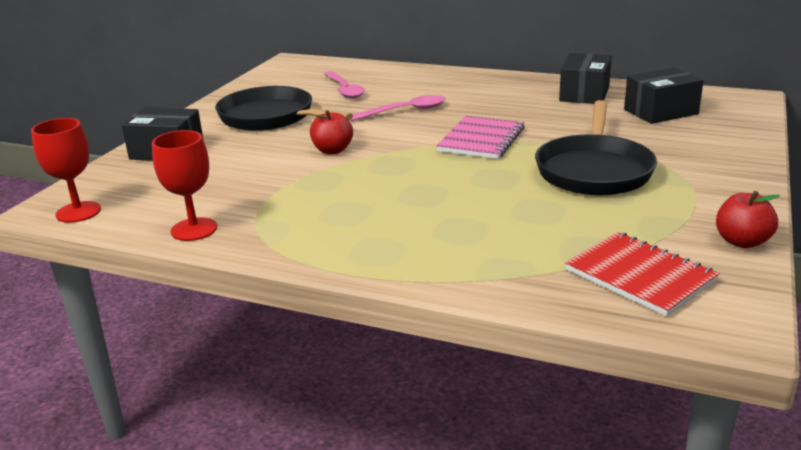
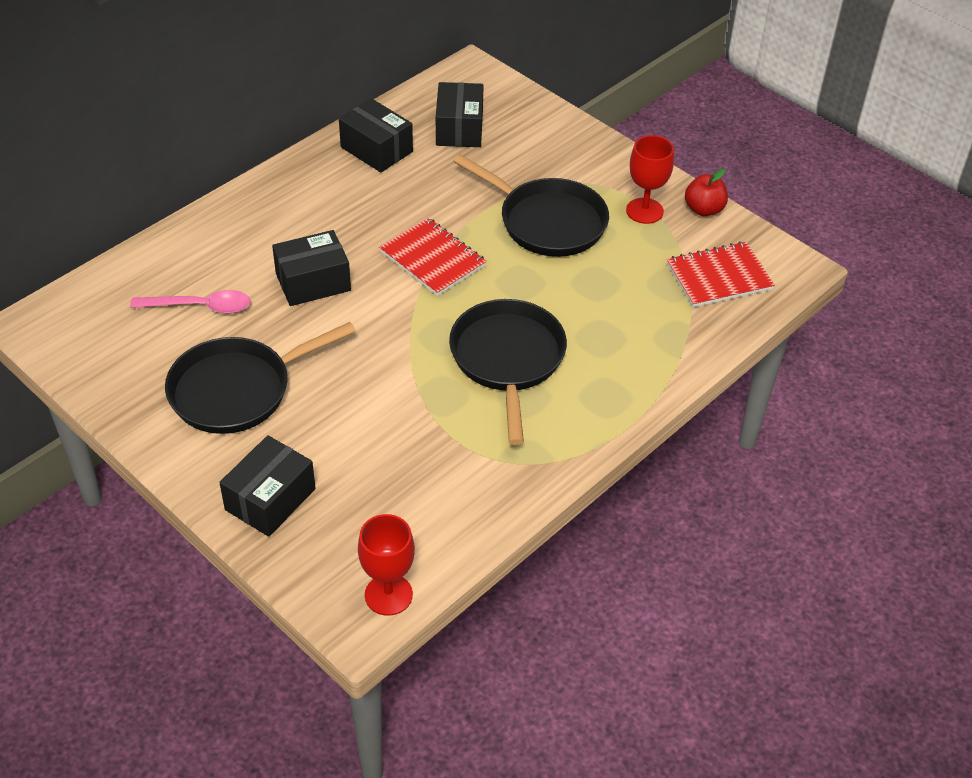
camera: 70 degrees left, 20 degrees up
(194, 229) = (490, 507): red goblet -> red goblet (644, 211)
(332, 150) = (376, 366): red apple -> none
(386, 195) = (507, 360): none -> black pan
(405, 111) = (313, 282): pink spoon -> black box
(481, 140) = (432, 258): pink notebook -> red notebook

